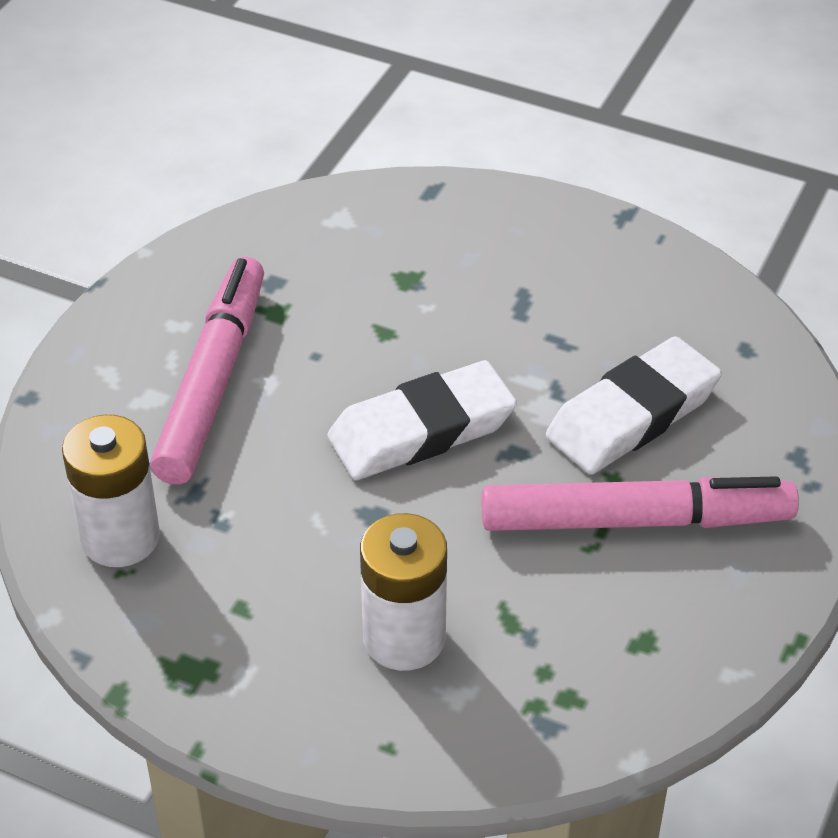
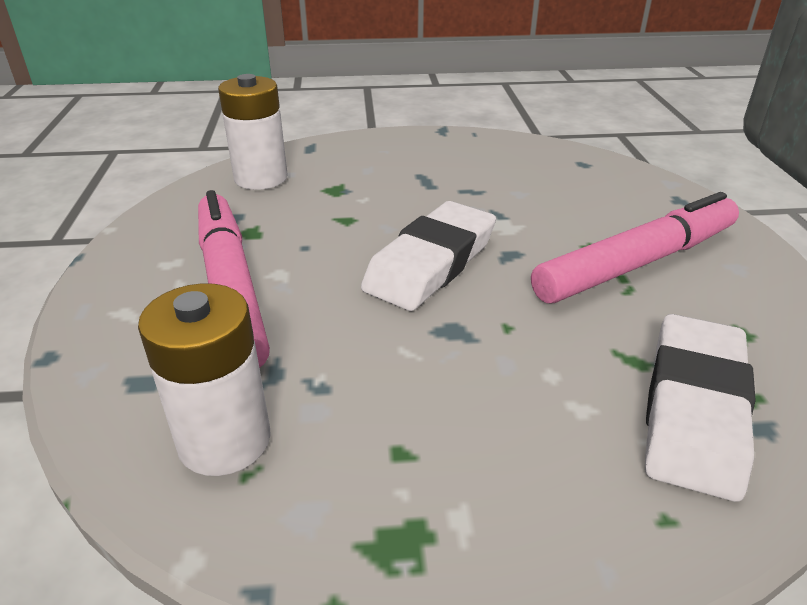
camera: 30 degrees left, 10 degrees down
(404, 638) = (573, 411): white battery -> white battery (261, 178)
(632, 415) = (561, 210): white eraser -> white eraser (694, 410)

